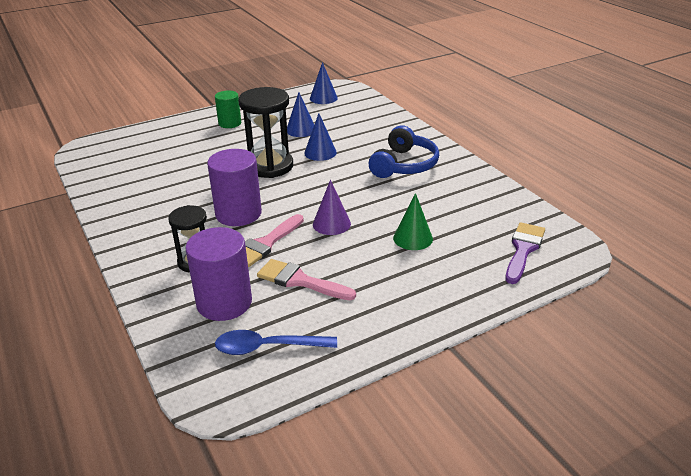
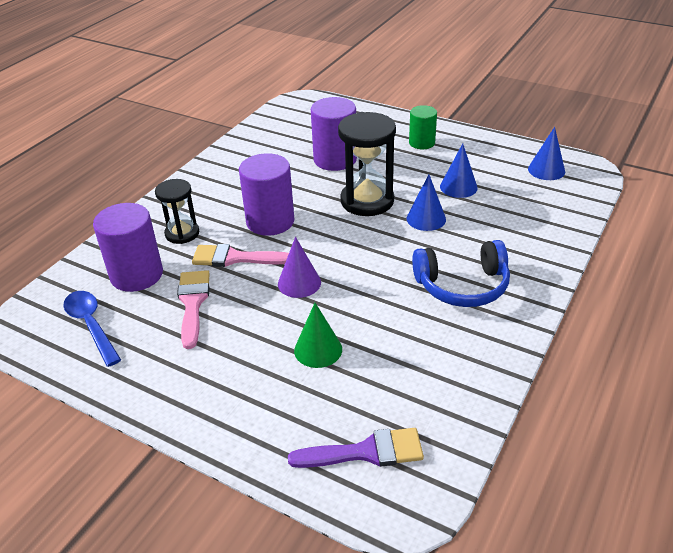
camera: 60 degrees right, 5 degrees up
(197, 161) = (335, 159): none -> purple cylinder

